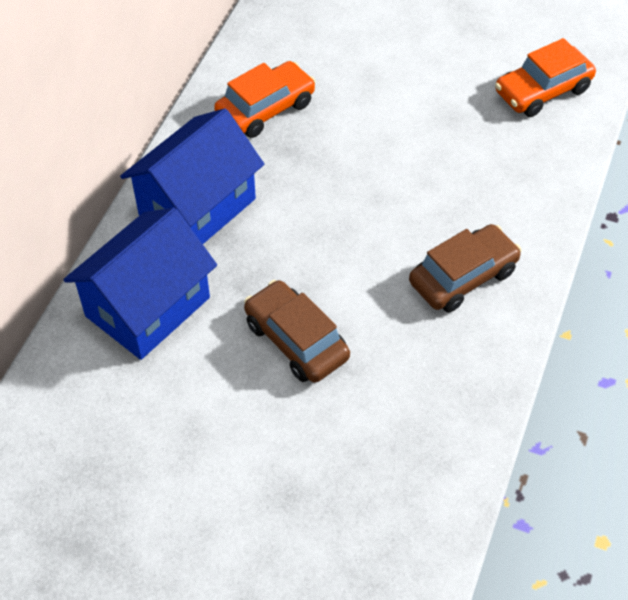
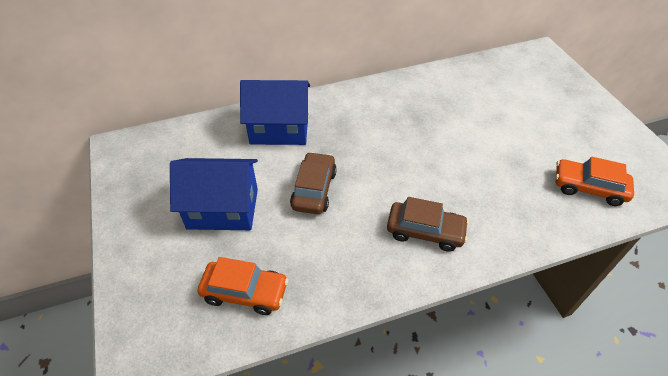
camera: 50 degrees right, 5 degrees down
(197, 206) = (349, 110): blue house -> blue house (223, 208)
(265, 109) = (429, 96): orange car -> orange car (245, 292)

